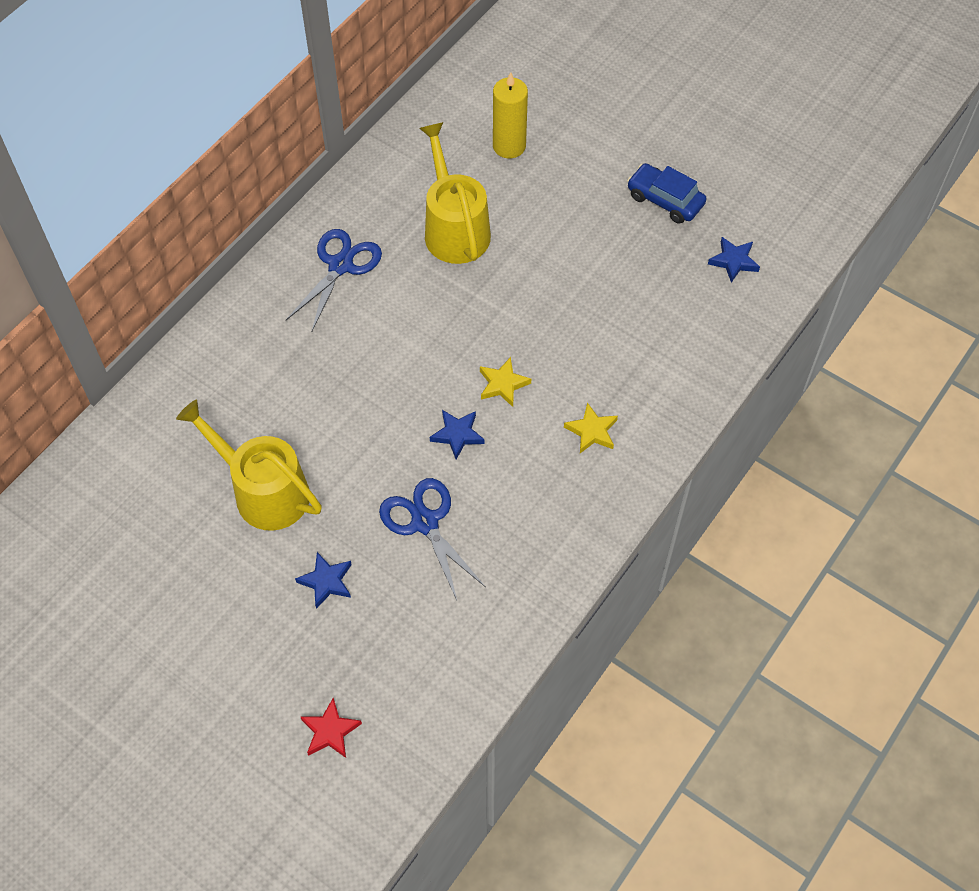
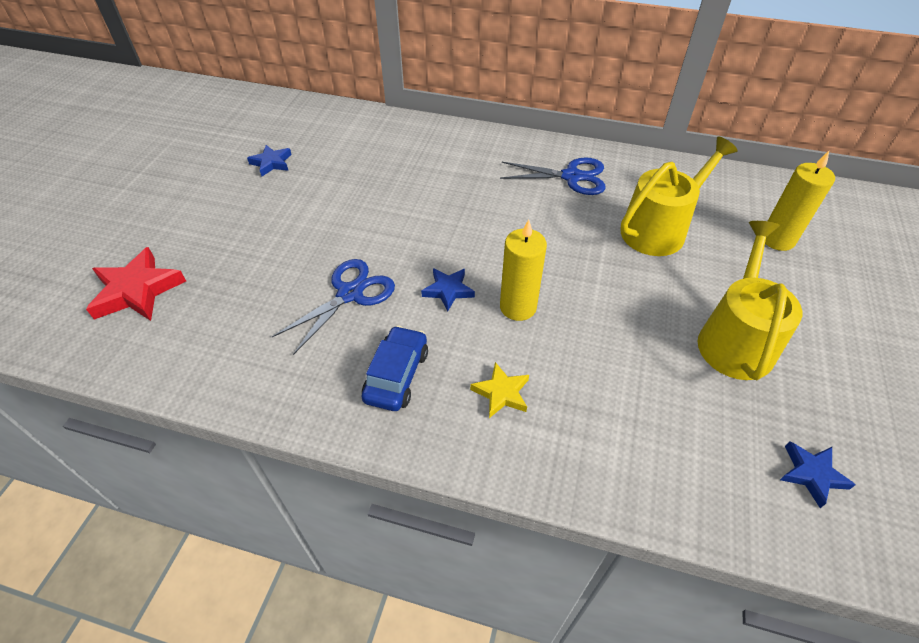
camera: 70 degrees right, 10 degrees down
(264, 491) = (347, 195): yellow watering can -> yellow watering can (735, 340)
(326, 581) = (276, 250): blue star -> blue star (271, 163)
(330, 731) = (137, 290): red star -> red star, size x1.71
(503, 384) = (518, 307): yellow star -> yellow candle
(665, 200) = (832, 379): blue car -> blue car (396, 375)

